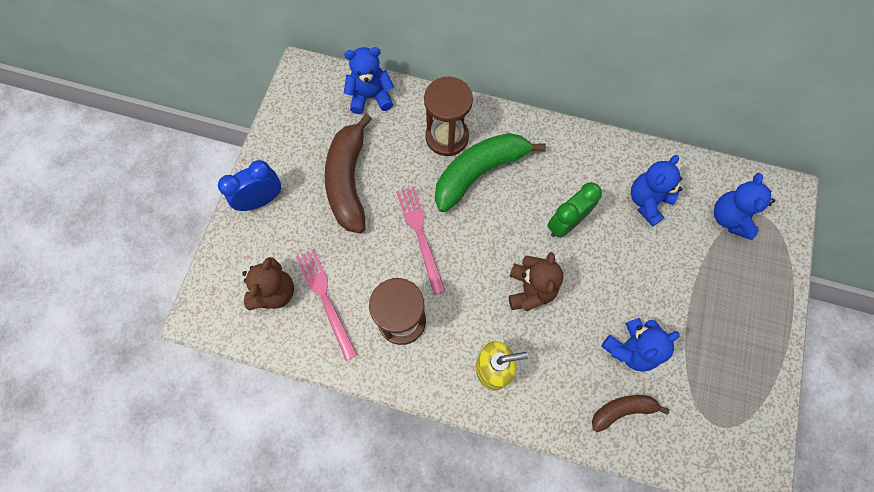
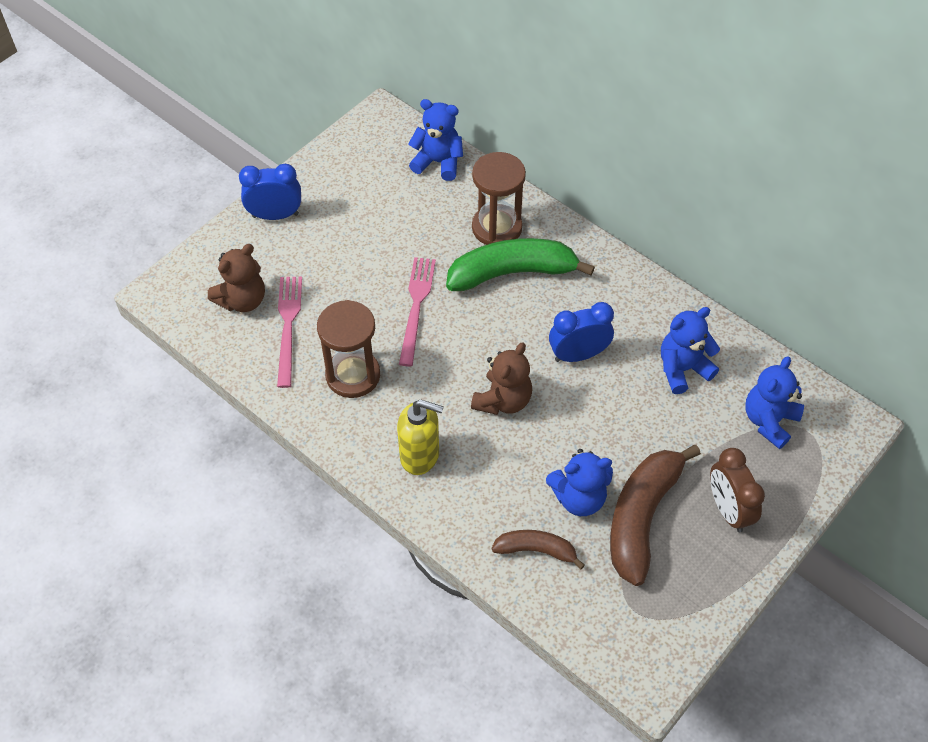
camera: 25 degrees right, 15 degrees down
(348, 181) = (371, 230): brown banana -> brown banana (641, 517)
(566, 223) = (578, 355): green clock -> blue clock
(740, 307) = (728, 510): none -> brown clock

